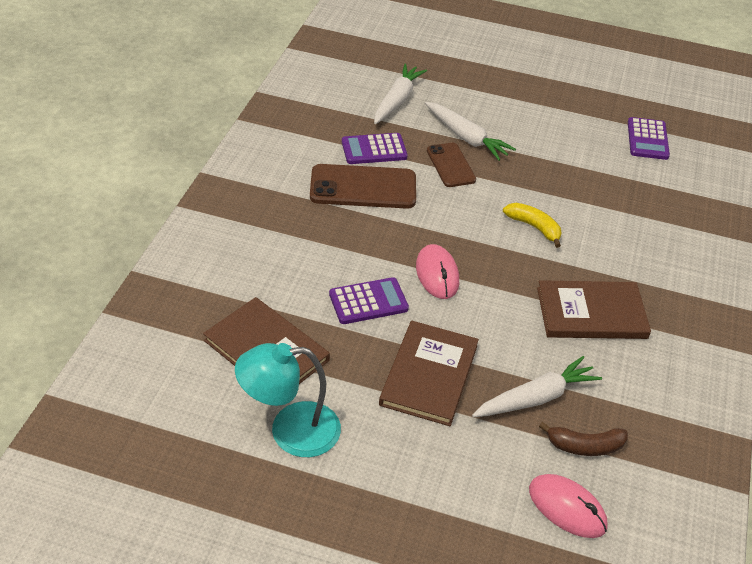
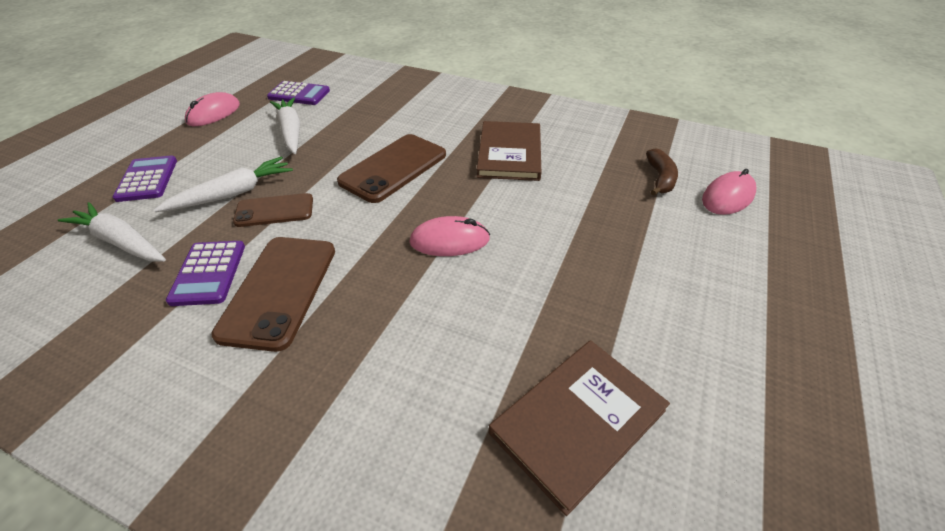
camera: 80 degrees left, 0 degrees up
(290, 431) = (710, 398): turquoise lamp -> none
(368, 302) = (488, 303): purple calculator -> purple calculator (147, 179)
(429, 375) = (597, 262): brown book -> none
(534, 227) = (393, 168): yellow banana -> brown phone
(536, 398) = (613, 197): white carrot -> white carrot (291, 131)
(585, 94) = (214, 113): none -> pink mouse

